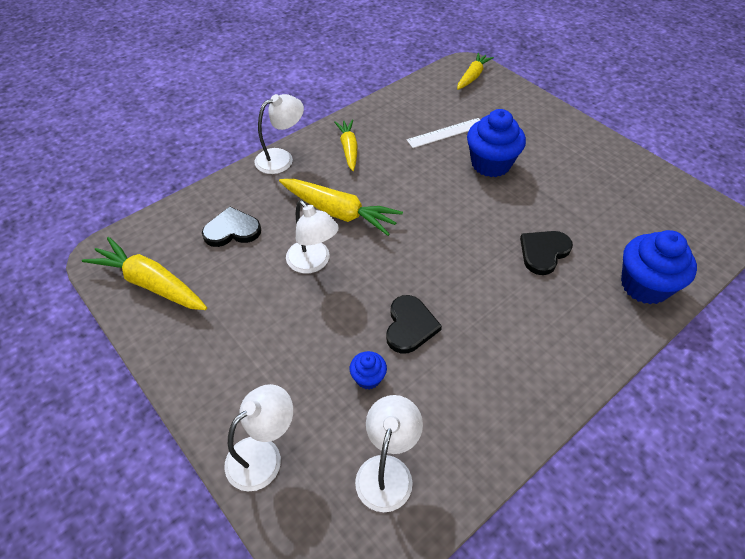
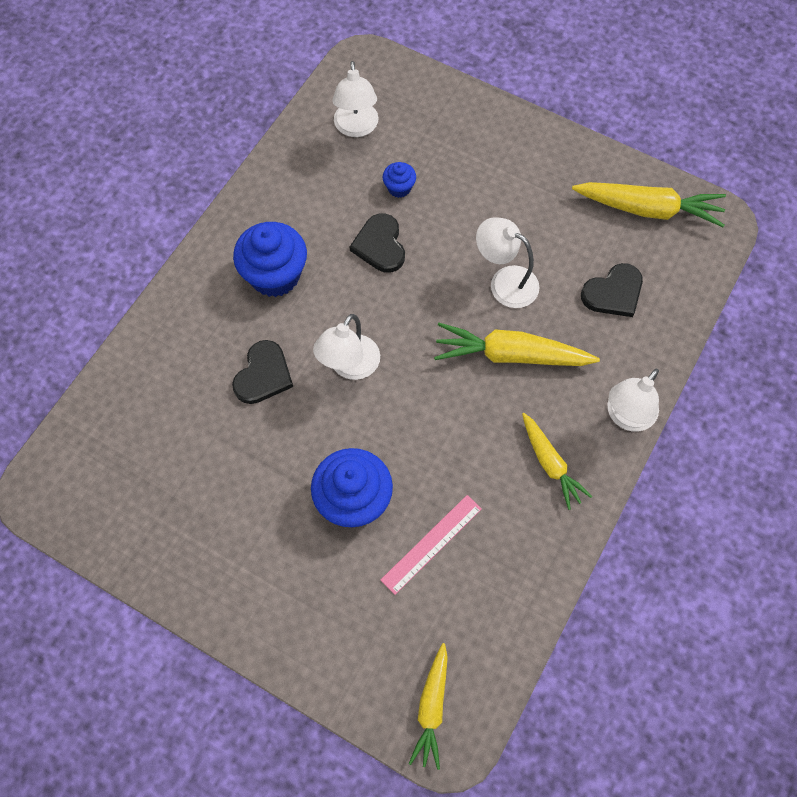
camera: 160 degrees right, 15 degrees up
(263, 455) = (454, 110): white lamp -> white lamp (349, 366)
(446, 133) = (431, 544): white ruler -> pink ruler
(644, 285) = (150, 366): blue cupcake -> blue cupcake (275, 275)

